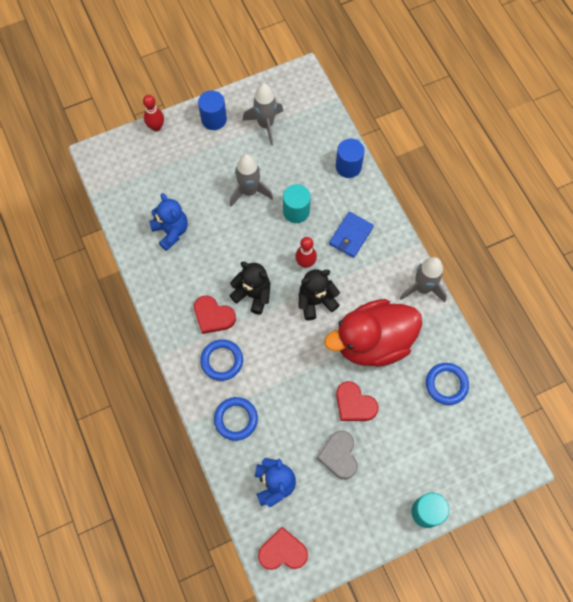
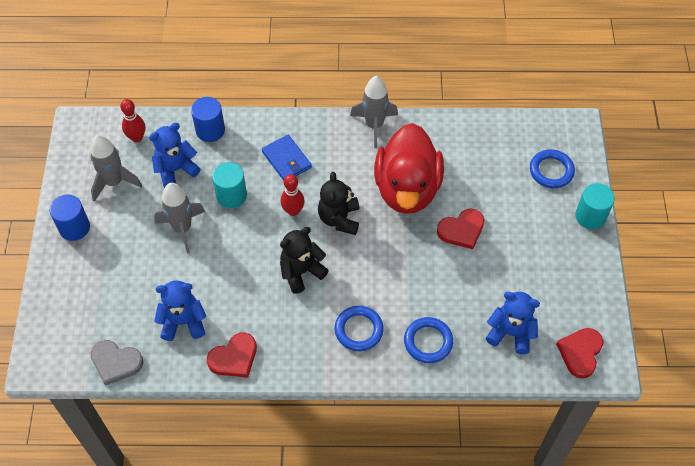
camera: 65 degrees left, 10 degrees down
(156, 127) = (45, 288): red bowling pin -> red bowling pin (137, 137)
(213, 316) = (305, 319): red heart -> red heart (234, 358)
(299, 161) = (176, 169): none -> blue teddy bear
(339, 455) = (506, 264): grey heart -> grey heart (116, 362)
(446, 384) = (478, 148): blue ring -> blue ring (551, 171)

